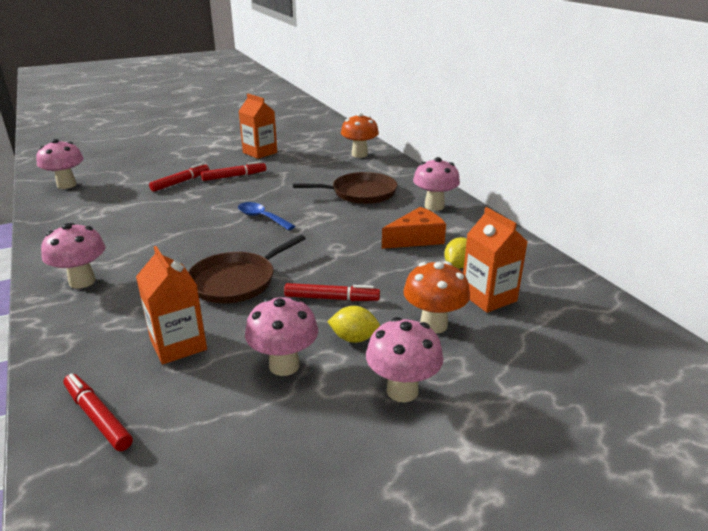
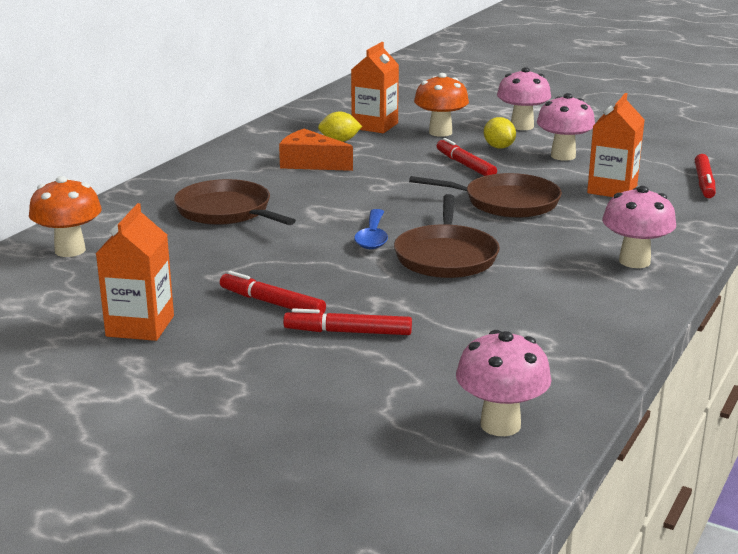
camera: 125 degrees left, 5 degrees down
(202, 228) = (446, 256): none -> brown pan
(434, 206) = (218, 172): pink mushroom -> none

